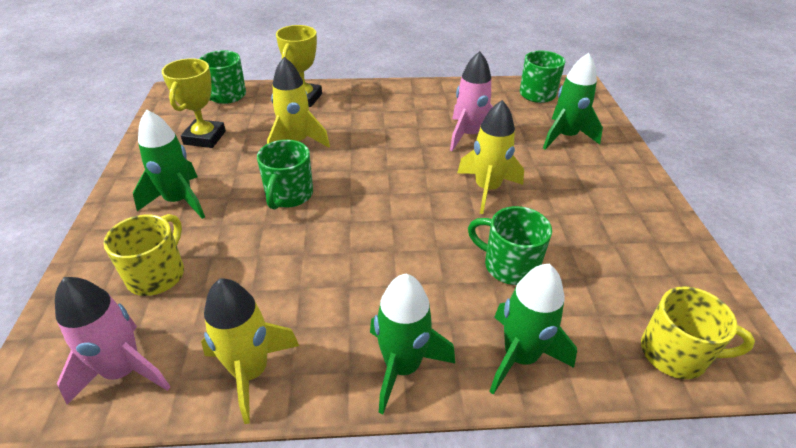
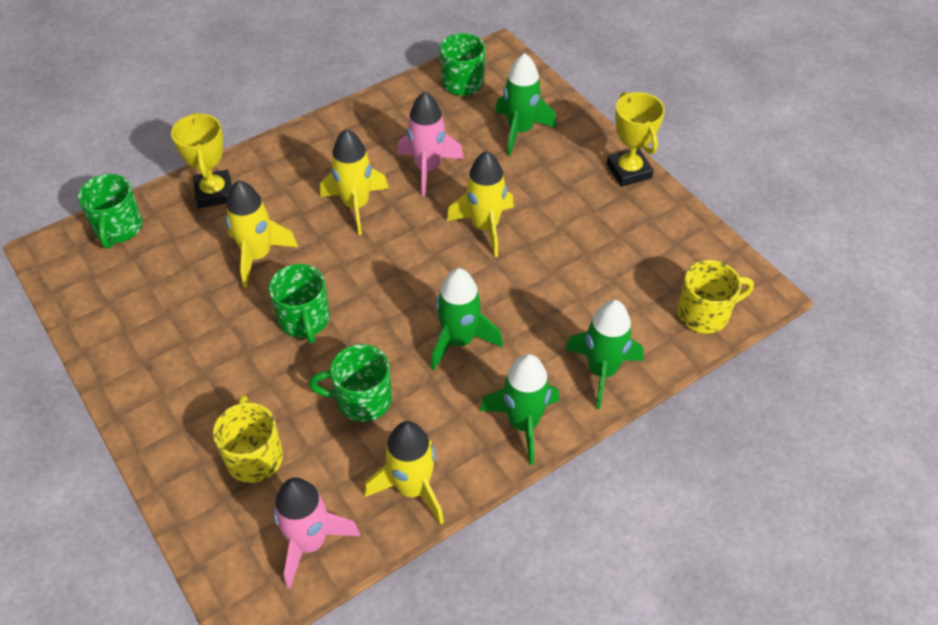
camera: 30 degrees left, 10 degrees up
(179, 201) = (199, 378): green rocket -> green rocket (459, 341)
(204, 138) = (150, 295): yellow trophy -> yellow trophy (628, 171)
(394, 138) = (356, 205): none -> yellow rocket
(509, 265) = (549, 297): green mug -> green mug (362, 400)

